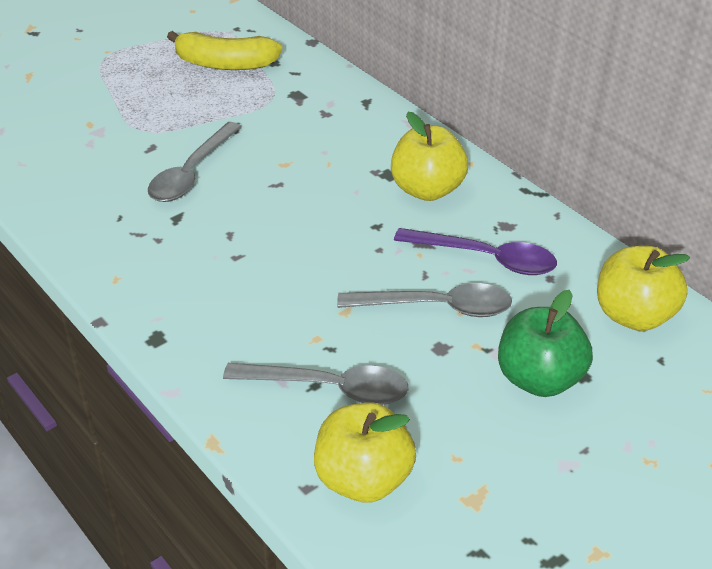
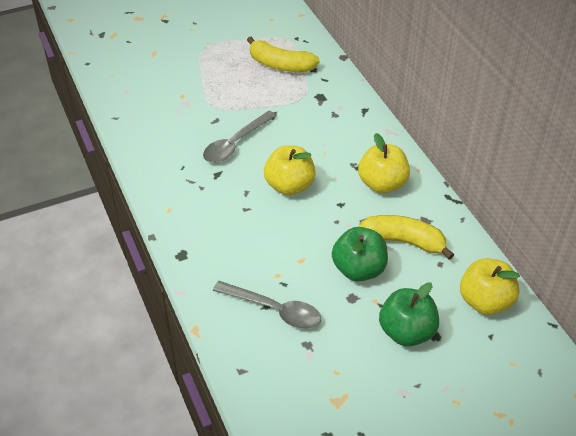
camera: 15 degrees right, 5 degrees up
(363, 479) = (276, 373): yellow apple -> yellow apple (289, 186)
(436, 307) = (359, 269): grey spoon -> green apple
(485, 258) = (403, 241): purple spoon -> yellow banana

